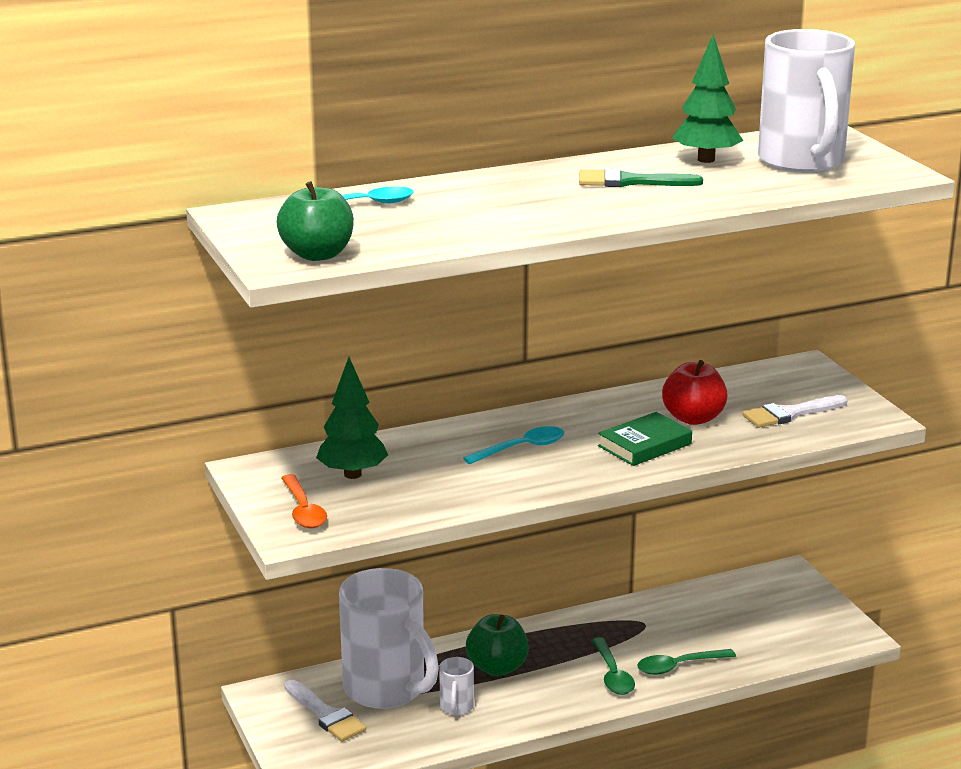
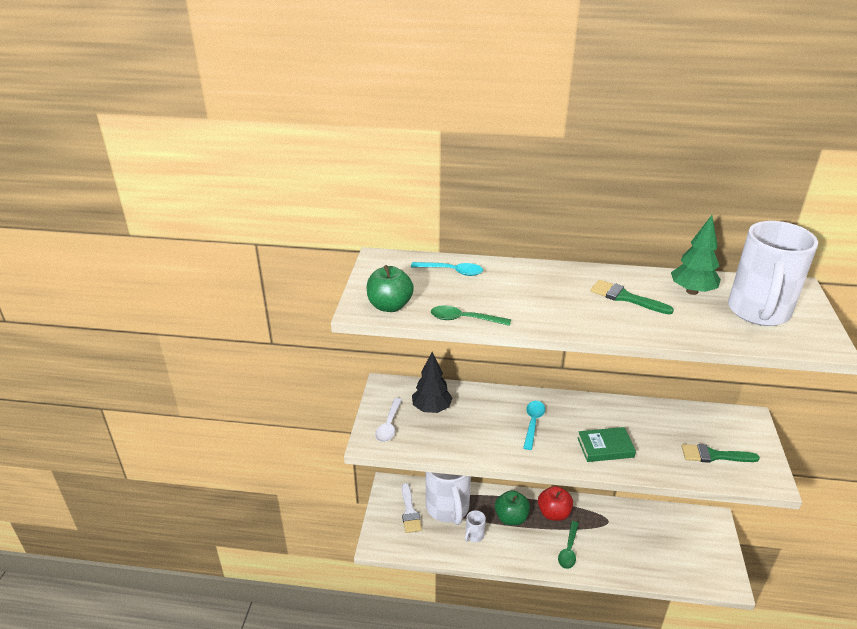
camera: 30 degrees right, 10 degrees up
(303, 510) = (389, 425): orange spoon -> white spoon
(352, 474) = (431, 409): green tree -> black tree
(521, 448) = (533, 423): turquoise spoon -> turquoise spoon turned 75 degrees counterclockwise
(679, 666) = (609, 560): green spoon -> green spoon (464, 319)
(693, 418) = (649, 437): red apple -> red apple (553, 513)
(790, 414) = (714, 455): white brush -> green brush

